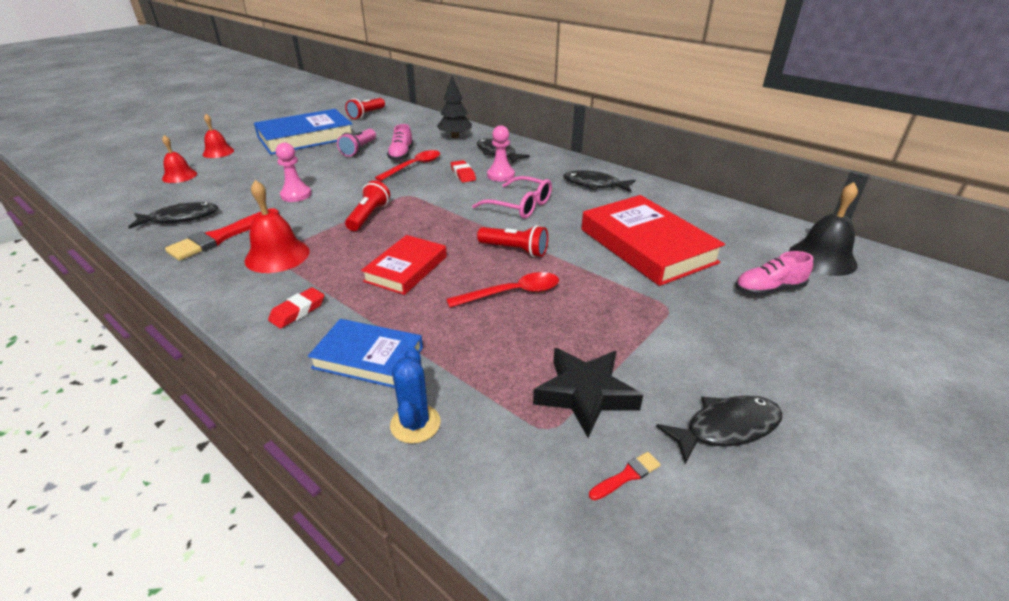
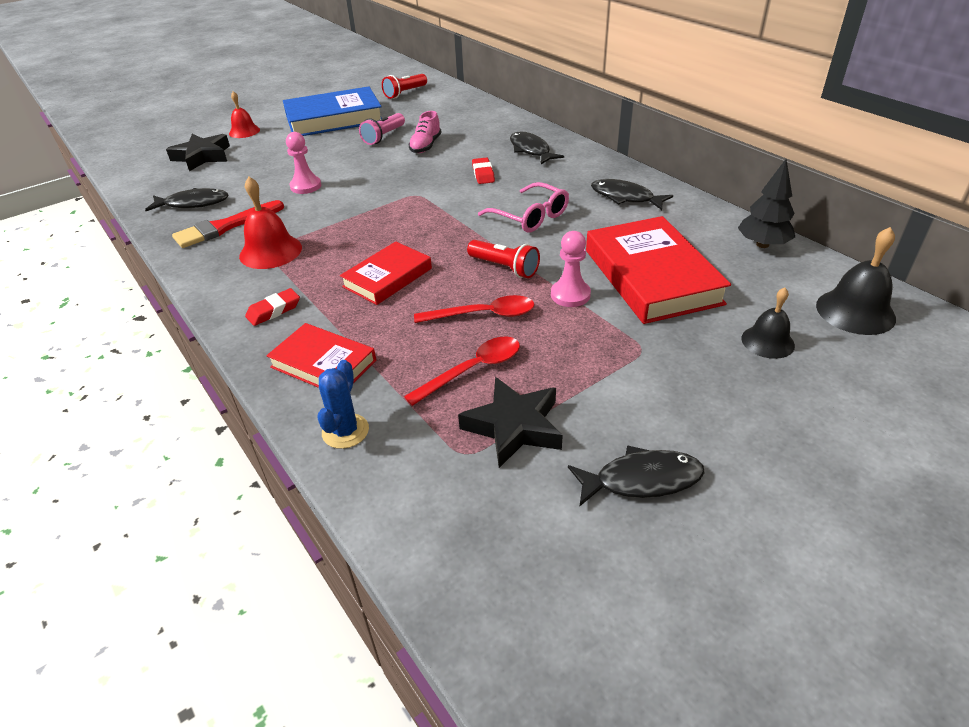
camera: 15 degrees right, 5 degrees up
(179, 176) = (202, 157): red bell -> black star
(368, 216) = (369, 216): red flashlight -> none
(368, 357) = (323, 364): blue book -> red book
(414, 166) = (434, 161): red spoon -> red spoon (473, 370)
(455, 137) = (491, 126): black tree -> black tree (762, 244)
(500, 175) = (524, 178): pink pawn -> pink pawn (570, 295)
(626, 475) = (520, 508): red brush -> none
(768, 289) = (767, 341): pink shoe -> black bell

